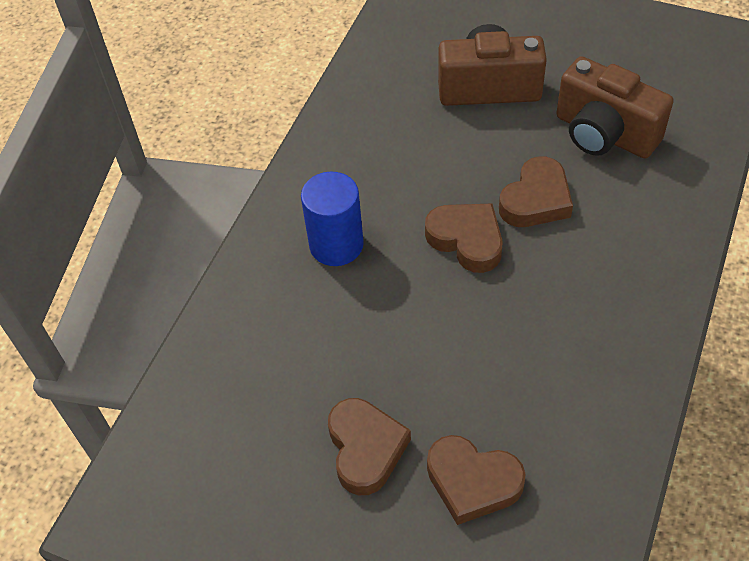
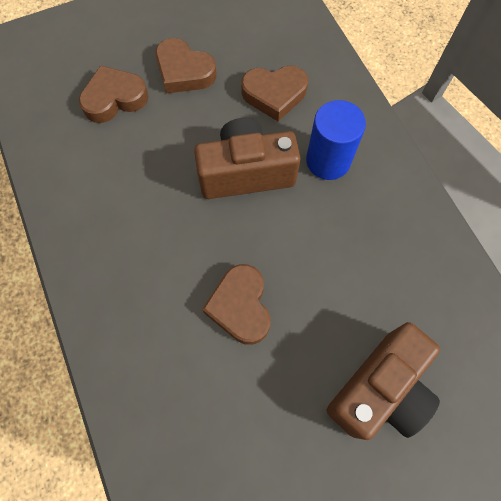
camera: 130 degrees right, 15 degrees up
(466, 240) = (254, 233): brown heart -> brown heart (274, 95)
(604, 134) = (246, 422): brown camera -> brown camera (246, 173)

